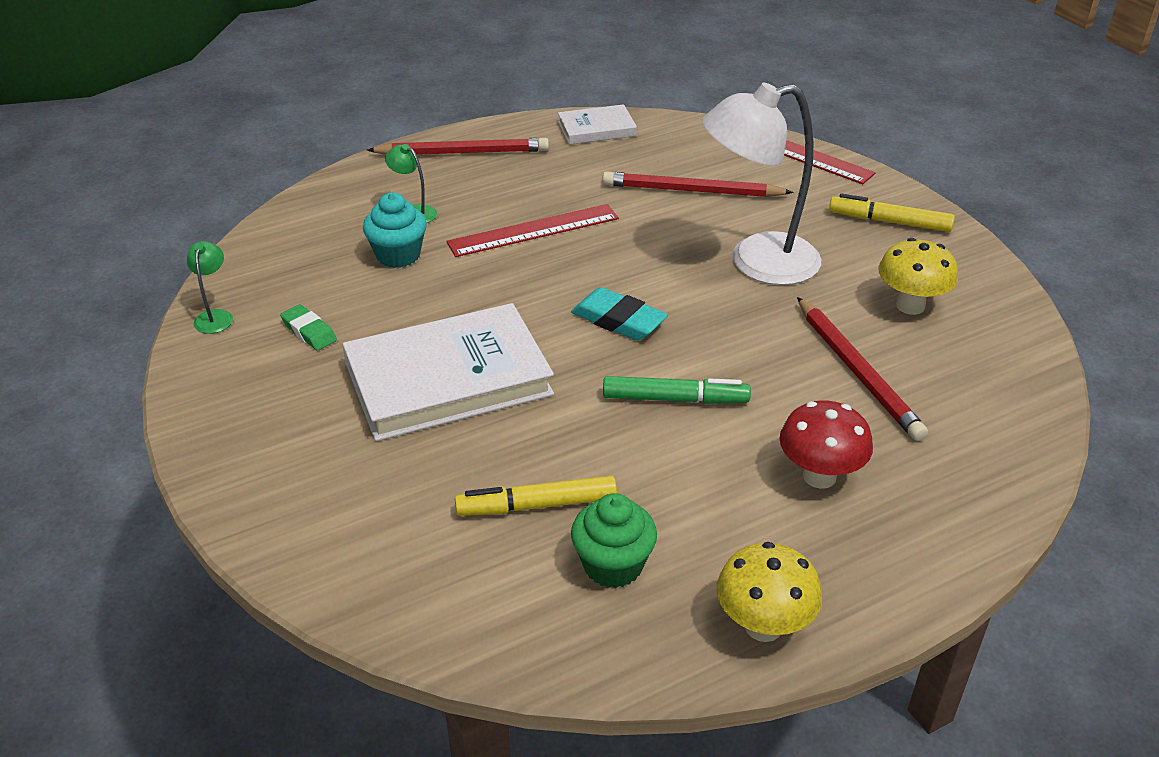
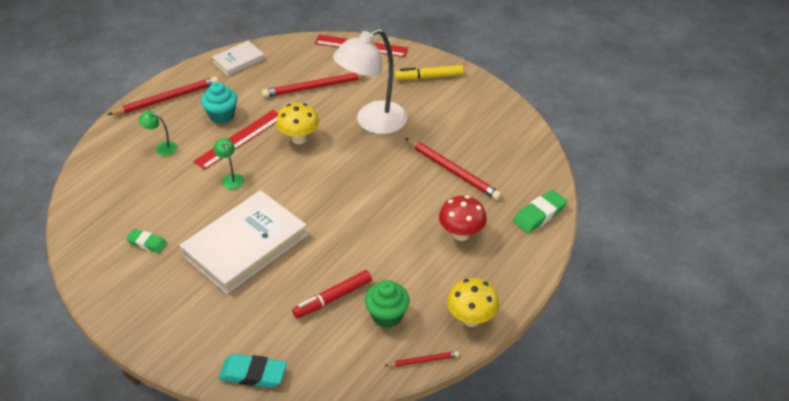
camera: 25 degrees left, 5 degrees up
(215, 316) = (83, 252): green lamp -> green lamp (231, 178)
(398, 255) = (169, 179): turquoise cupcake -> turquoise cupcake (222, 115)
(537, 505) = (333, 298): yellow marker -> red marker
(618, 320) = (318, 180): turquoise eraser -> turquoise eraser (253, 374)
(634, 667) = (423, 360): none -> red pencil
(675, 399) = (371, 216): green marker -> none
(910, 306) = (461, 125): yellow mushroom -> yellow mushroom (299, 139)
(987, 490) = (539, 214): none -> green eraser

